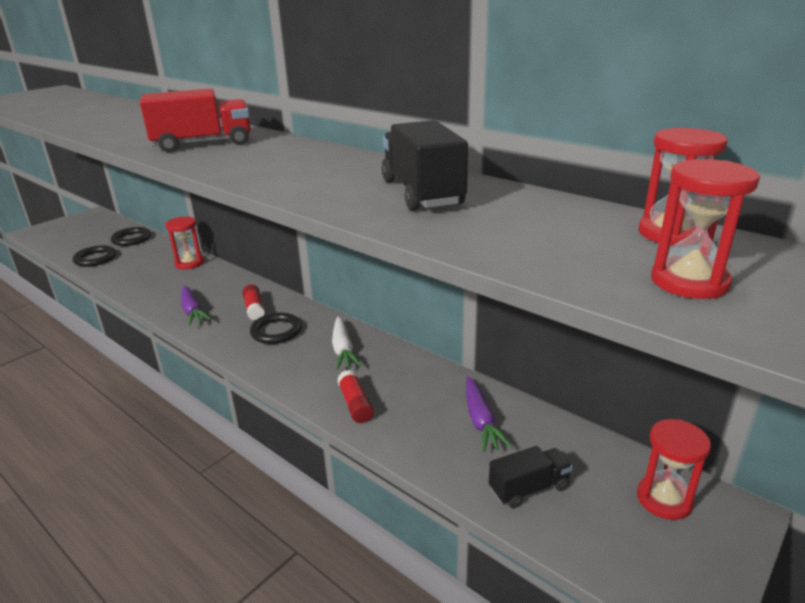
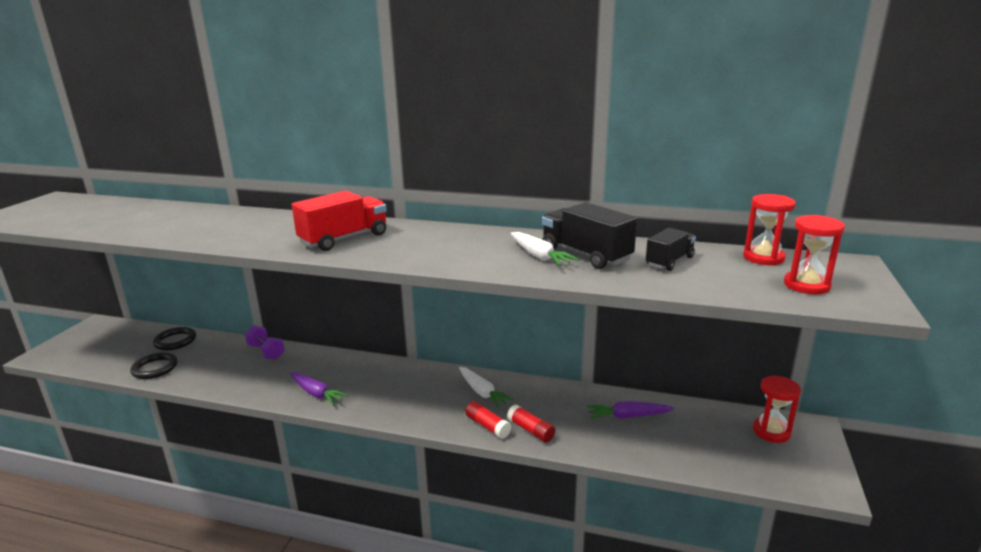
camera: 25 degrees left, 5 degrees down
(189, 263) = (266, 352): red hourglass -> purple dumbbell
(254, 309) = (373, 378): red glue stick -> red glue stick (487, 426)
(276, 331) = (412, 392): black ring -> none
(365, 187) = (539, 256): none -> white carrot
(481, 421) = (627, 416): purple carrot -> purple carrot turned 120 degrees clockwise
(528, 488) = (693, 450): black truck -> black truck (669, 261)

